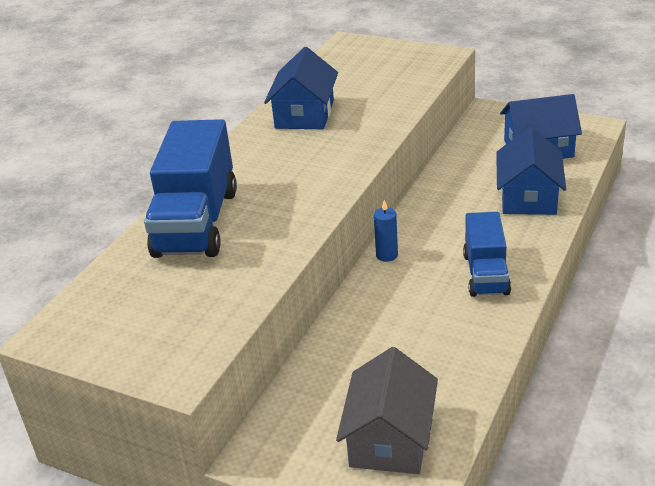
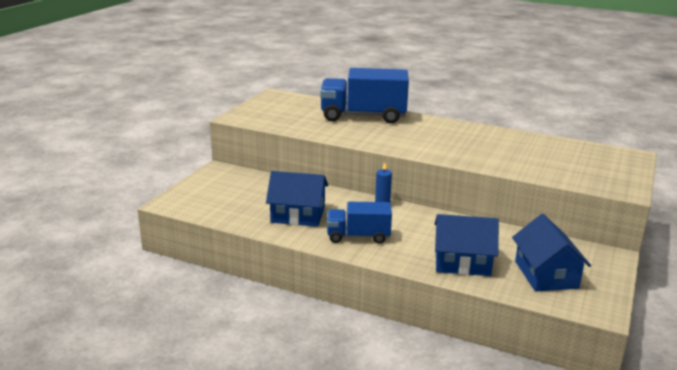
camera: 85 degrees right, 10 degrees down
(304, 114) = (499, 140): blue house -> blue house (298, 215)
(390, 438) = (215, 200): grey house -> none

